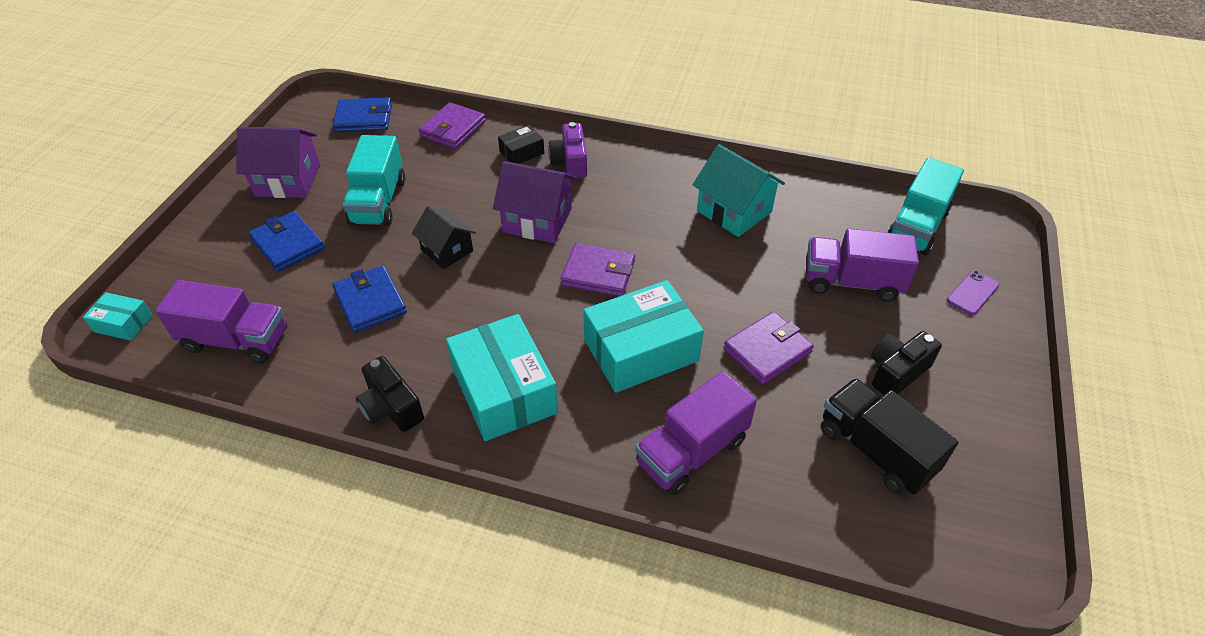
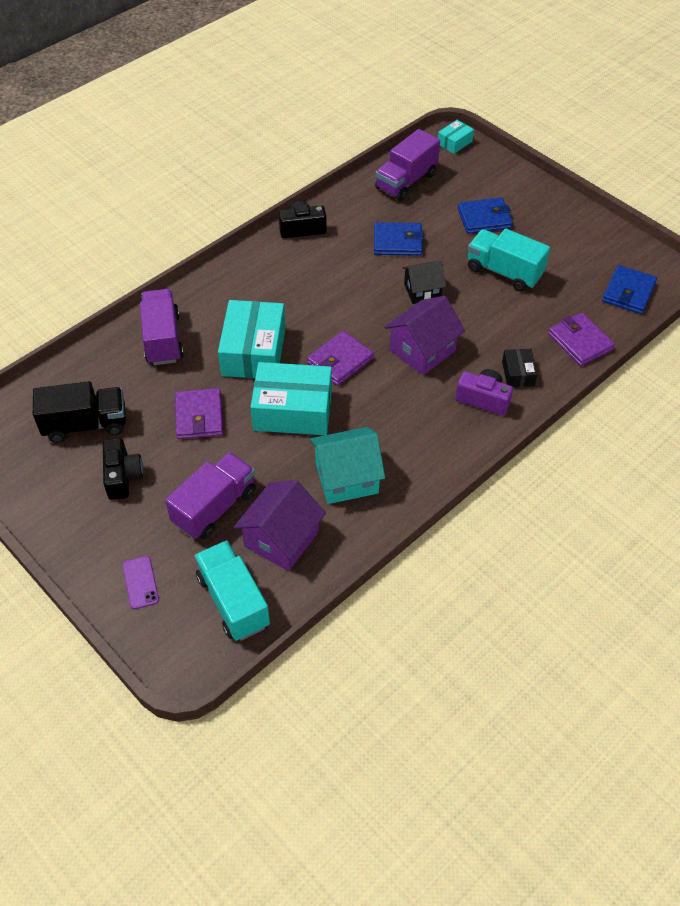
camera: 120 degrees right, 5 degrees up
(287, 180) = (562, 232): purple house -> purple house (281, 539)
(504, 390) = (275, 277): turquoise box -> turquoise box (293, 410)

